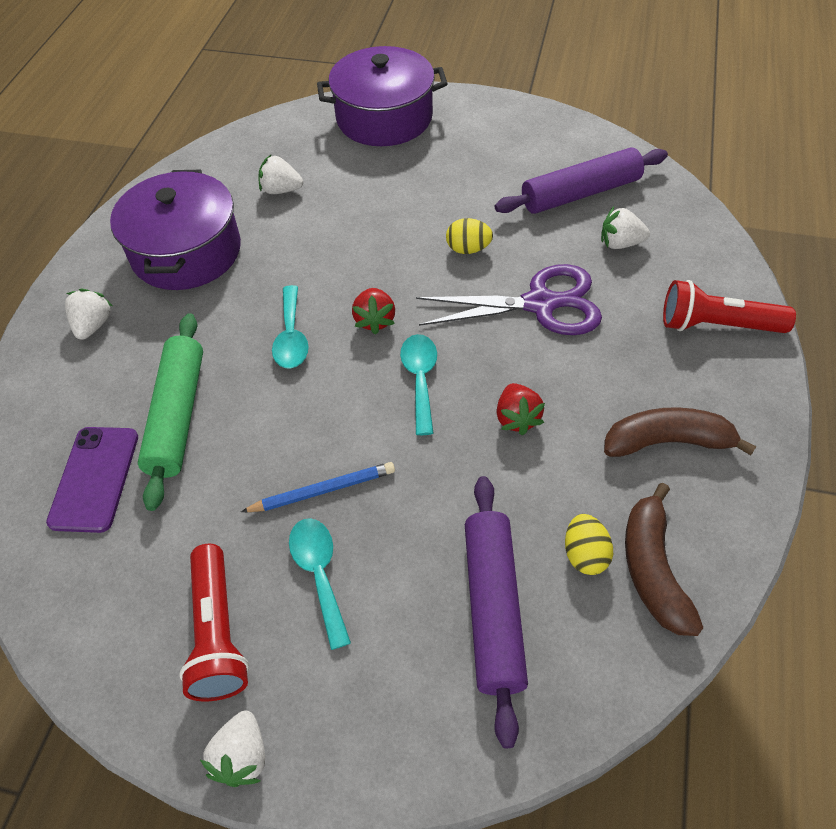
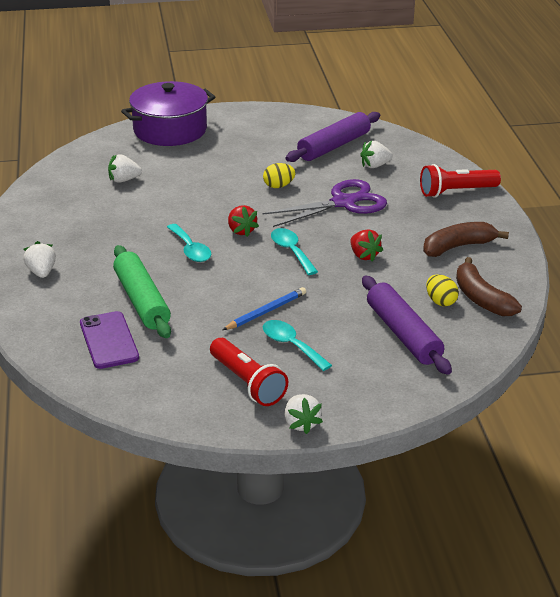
camera: 25 degrees left, 20 degrees down
(186, 252) = (79, 223): purple pot -> none

